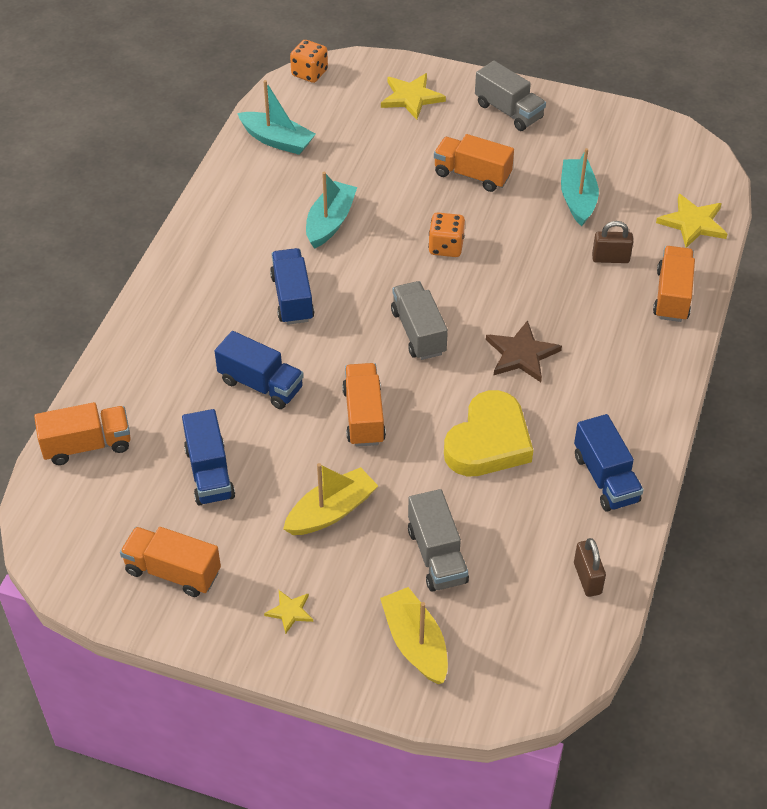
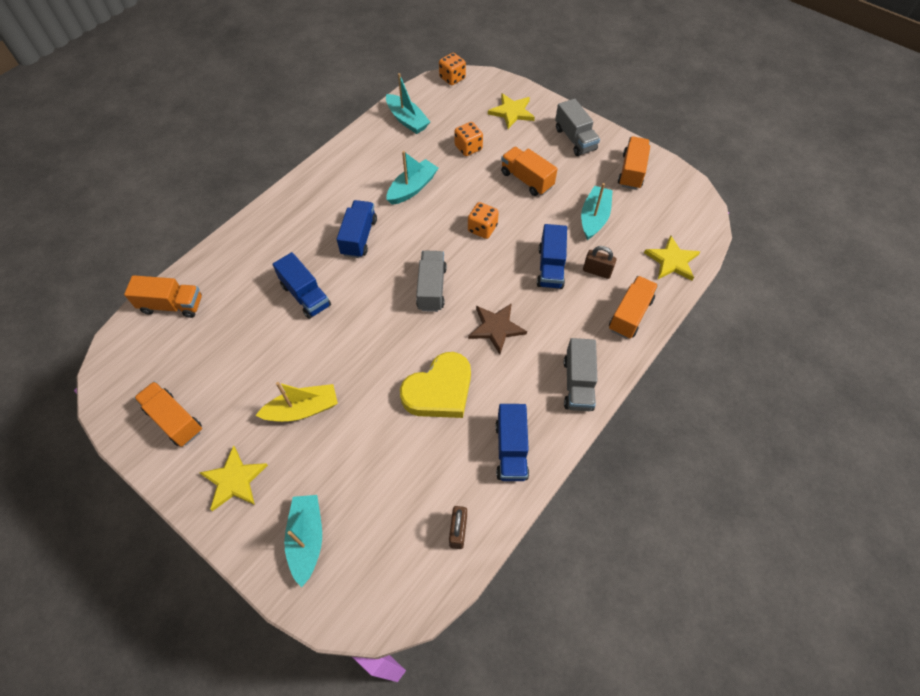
camera: 20 degrees right, 10 degrees up
(209, 473) = (238, 352): blue truck -> blue truck (550, 267)
(290, 611) = (234, 480): yellow star -> yellow star, size x1.77
(364, 416) = (362, 342): orange truck -> orange truck (631, 171)
(377, 155) = (468, 148): none -> orange dice
(415, 643) = (307, 539): yellow boat -> turquoise boat
(437, 555) = (357, 471): grey truck -> grey truck (578, 384)

